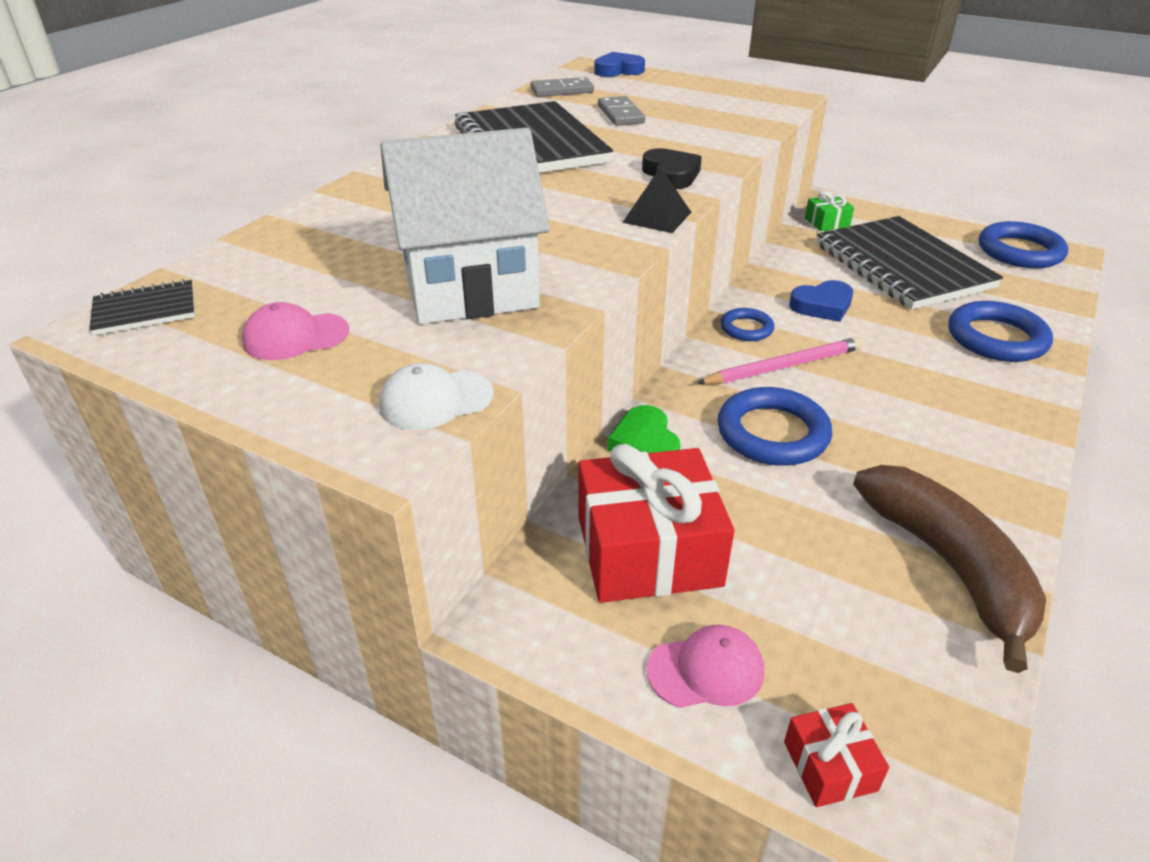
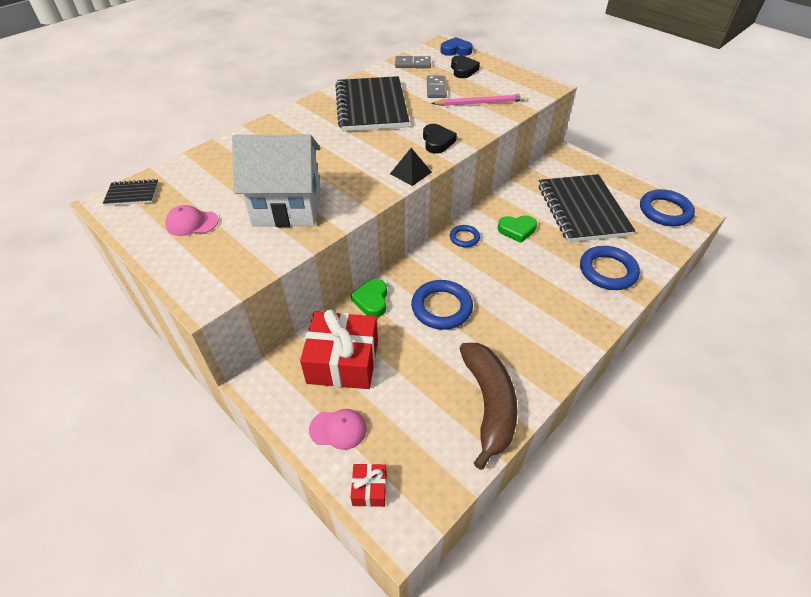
camera: 15 degrees right, 10 degrees up
(436, 400) = (237, 274): white cap -> none
(646, 90) = (463, 70): none -> black heart
(783, 366) = (471, 267): pink pencil -> pink pencil (480, 103)
(822, 306) = (517, 230): blue heart -> green heart
(827, 222) = (555, 170): green gift -> none

